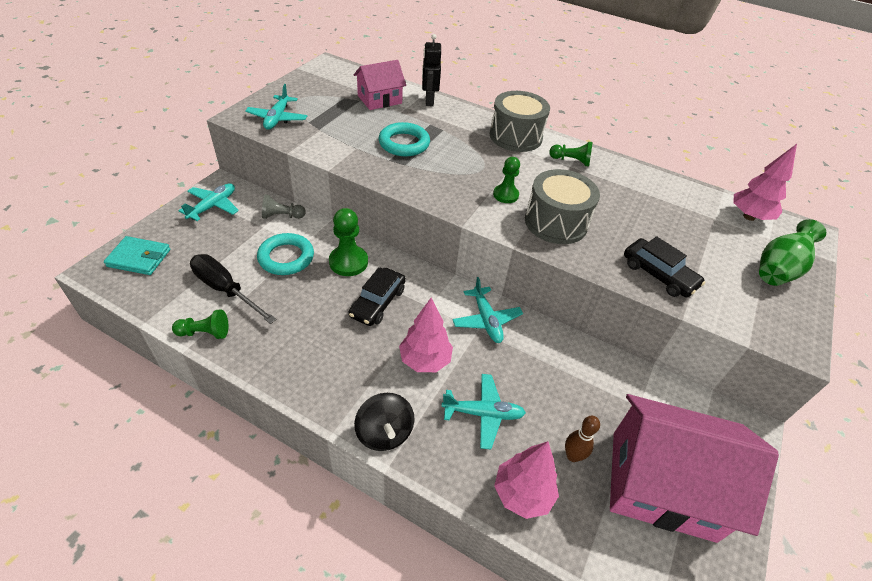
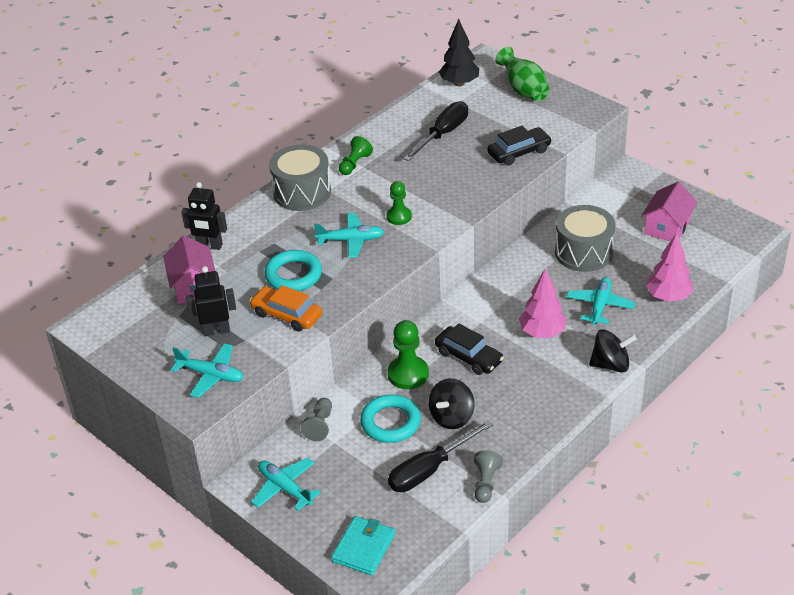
camera: 70 degrees left, 5 degrees down
(205, 333) = (485, 483): green pawn -> grey pawn
(294, 298) = (451, 417): none -> black spinning top
(329, 115) = (216, 330): none -> black robot
(352, 145) = (287, 315): none -> orange car
(486, 320) = (503, 287): turquoise plane -> turquoise plane (351, 240)
(556, 222) = (445, 193): grey drum -> grey drum (583, 252)
(572, 456) = (641, 265): brown bowling pin -> none
(652, 212) = (443, 134): none -> black screwdriver
(662, 484) = (667, 227): pink house -> pink house, size x0.55
(749, 216) = (459, 83): pink tree -> black tree

